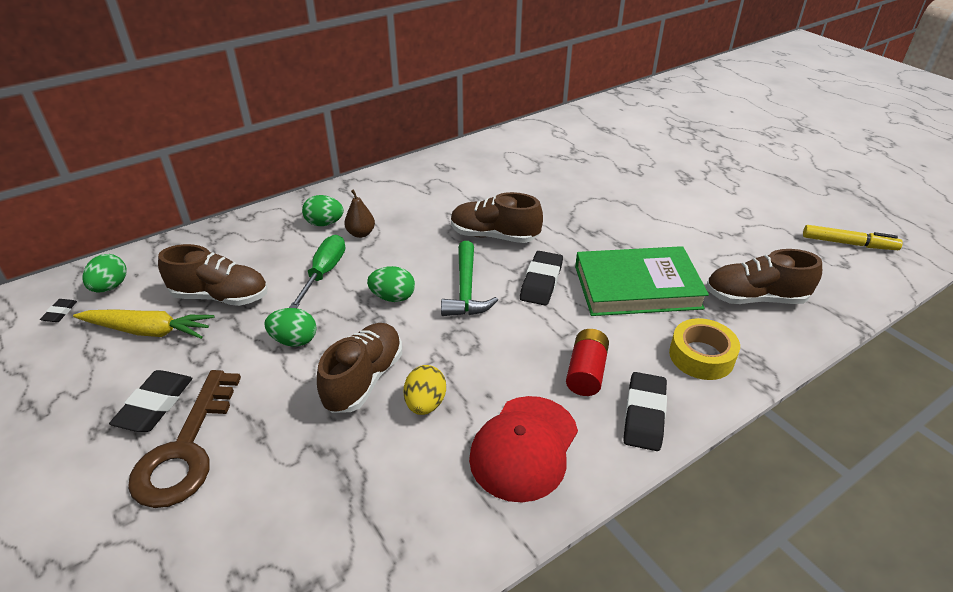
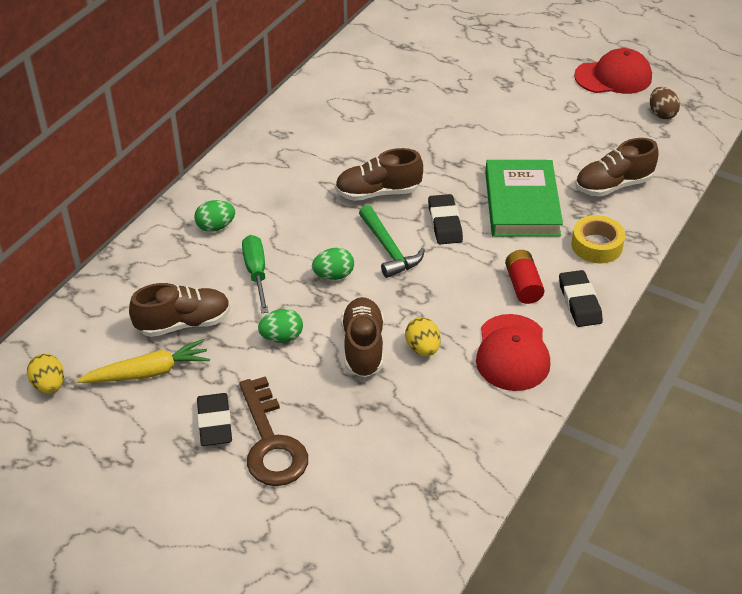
camera: 25 degrees left, 5 degrees up
(60, 312) = (49, 385): black eraser -> yellow egg
(110, 287) = (71, 349): green egg -> none
(361, 233) = (258, 226): brown pear -> none
(637, 287) = (521, 203): green book -> green book turned 60 degrees counterclockwise
(806, 198) = (613, 77): none -> red cap
(848, 244) = (661, 114): yellow marker -> brown egg

